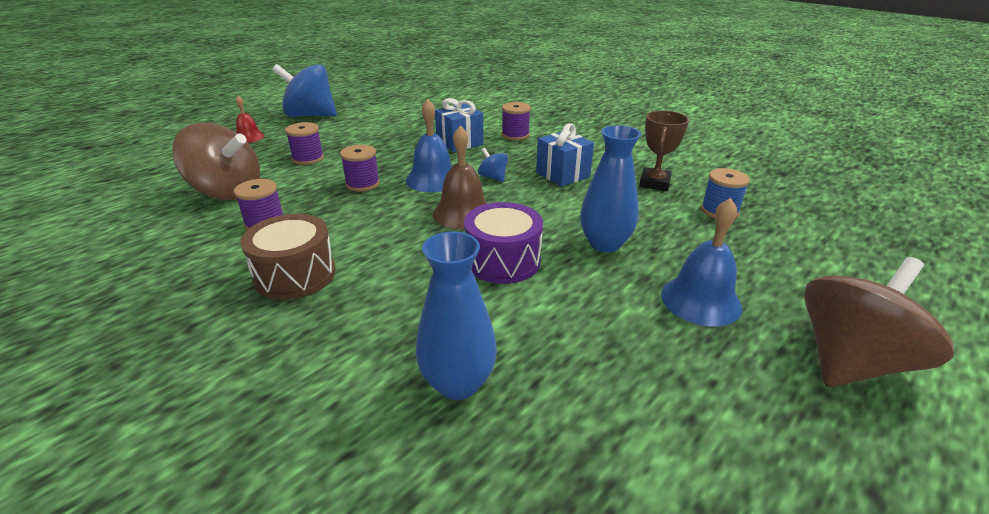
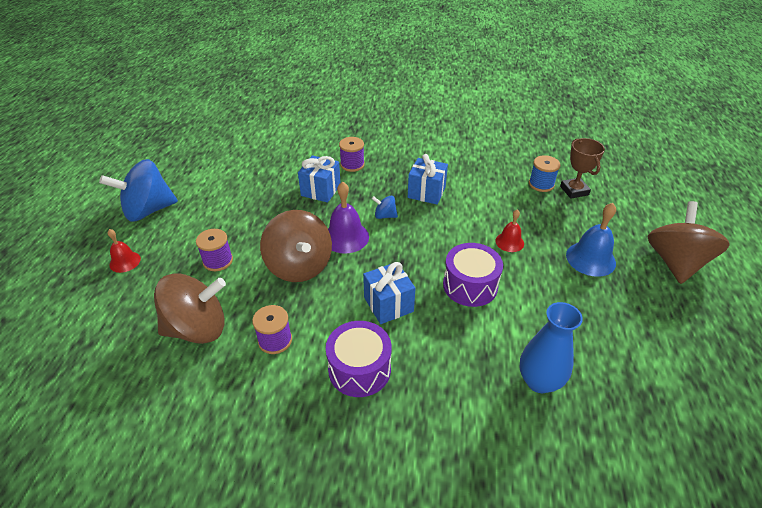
camera: 35 degrees left, 10 degrees up
(295, 275) = (359, 369): brown drum -> purple drum
(362, 184) = (299, 266): purple spool -> brown spinning top
(396, 240) = (388, 304): none -> blue gift
(433, 179) = (346, 237): blue bell -> purple bell
(463, 213) = (402, 258): brown bell -> none
(604, 244) = (509, 242): blue vase -> red bell
(654, 183) = (487, 176): brown trophy -> brown trophy (574, 190)

